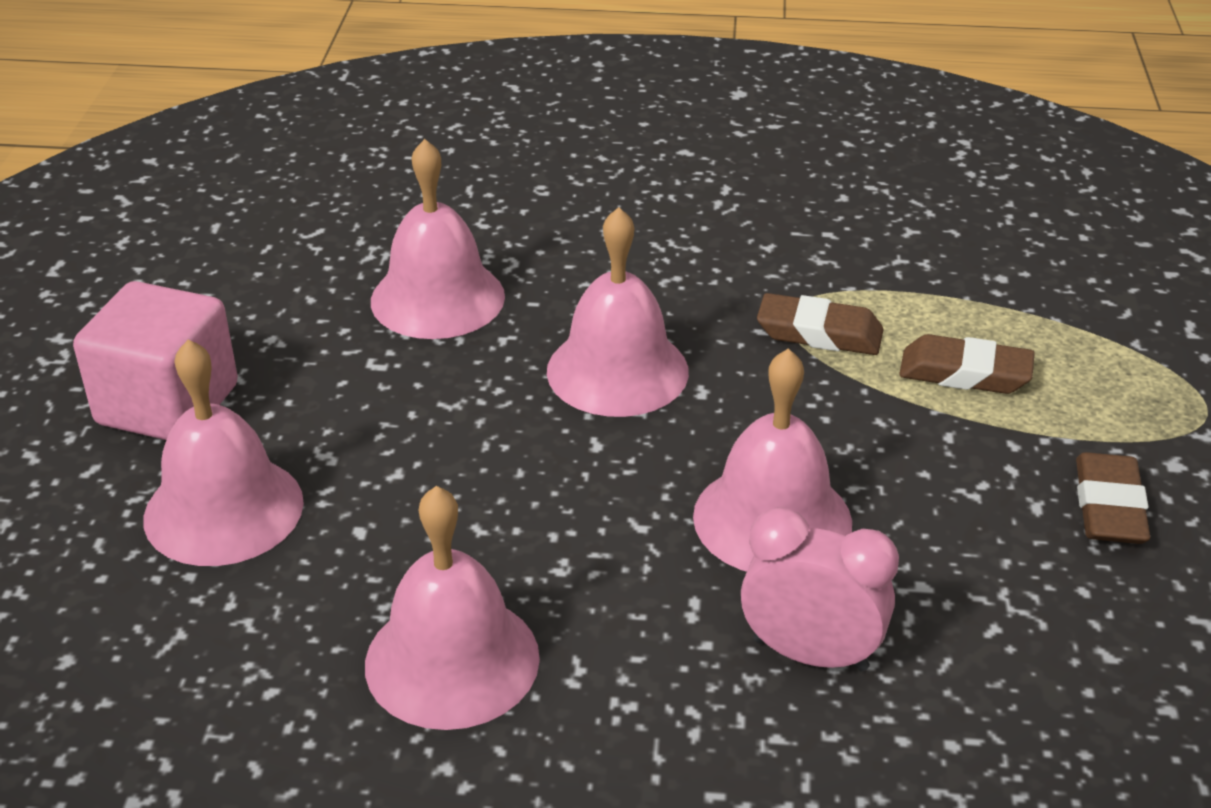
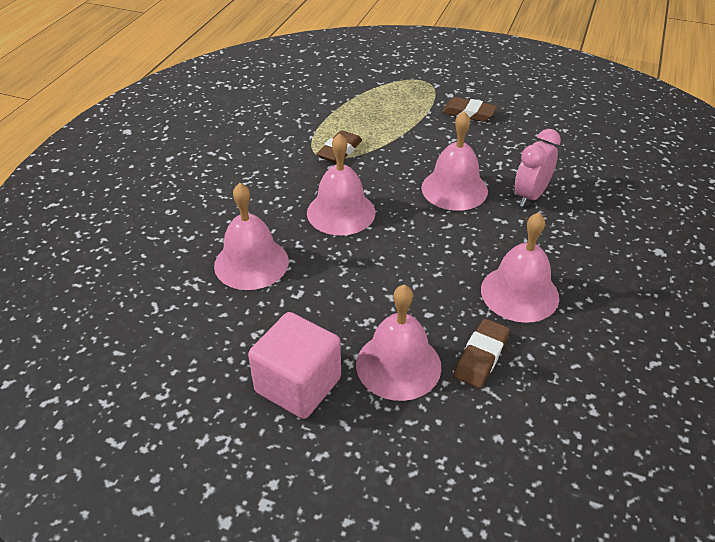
camera: 75 degrees left, 5 degrees up
(964, 373) = (382, 123): brown eraser -> brown eraser (481, 357)

